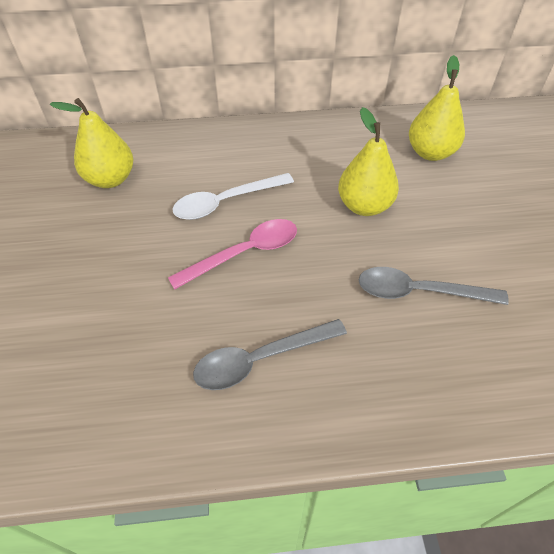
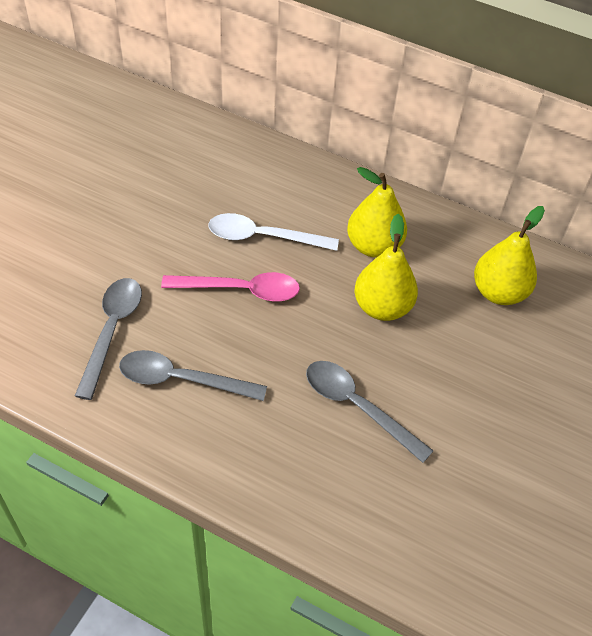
camera: 30 degrees right, 0 degrees up
(110, 179) = (186, 165): yellow pear -> yellow pear (374, 246)
(158, 355) = (112, 331): none -> grey spoon

